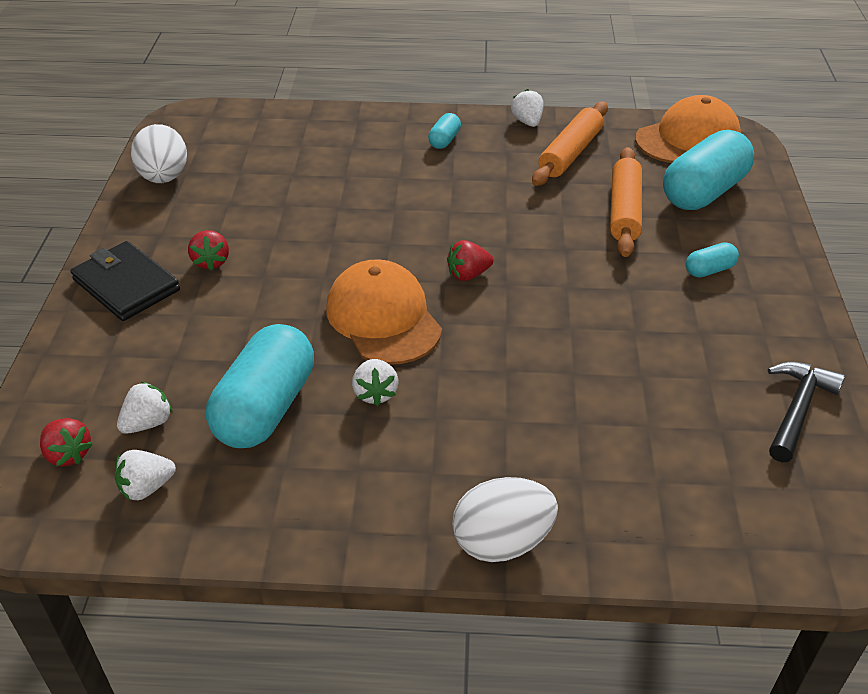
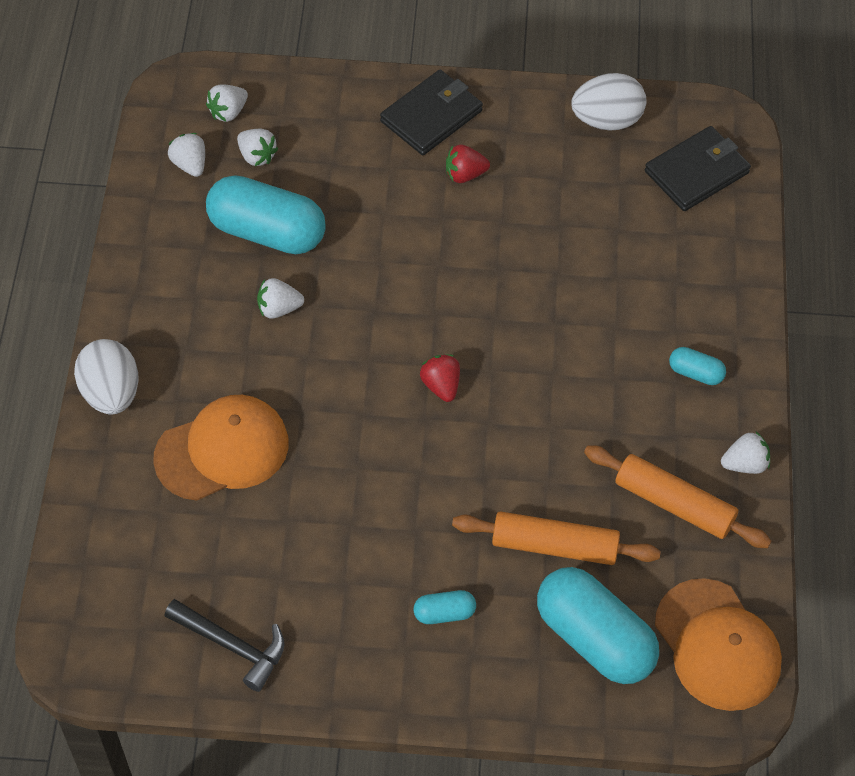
camera: 90 degrees right, 15 degrees up
(68, 454) = (228, 112): red strawberry -> white strawberry
(236, 134) = (697, 172): none -> black wallet
(383, 318) = (378, 314): orange cap -> orange cap (222, 450)
(709, 270) = (444, 613): turquoise capsule -> turquoise capsule turned 75 degrees counterclockwise

